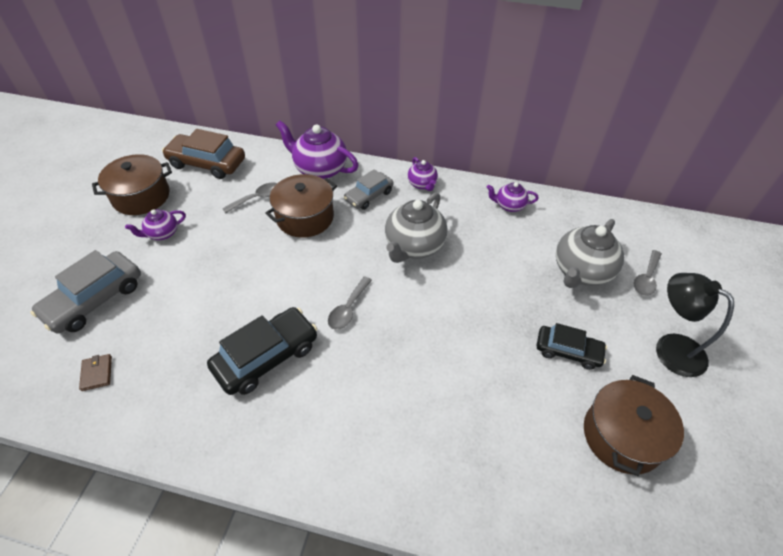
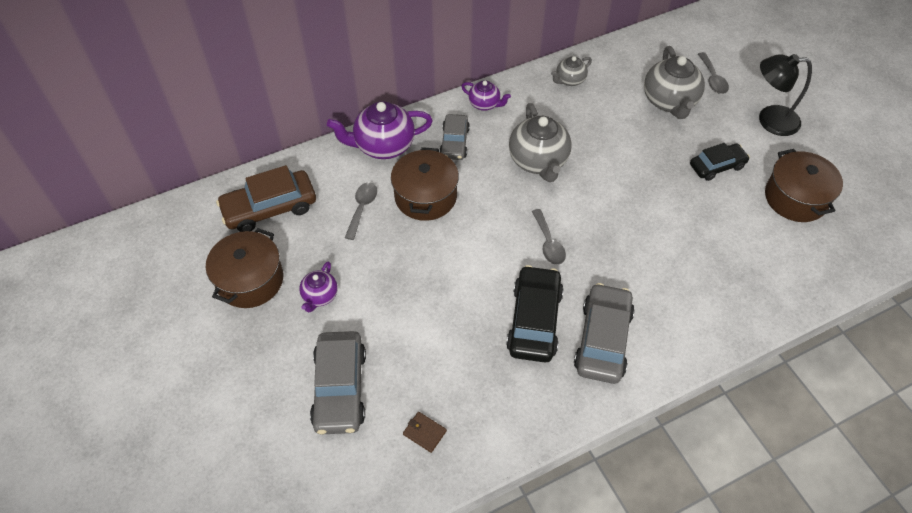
camera: 40 degrees left, 5 degrees up
(296, 415) = (603, 340): none -> grey car
(509, 206) = (569, 80): purple teapot -> grey teapot

